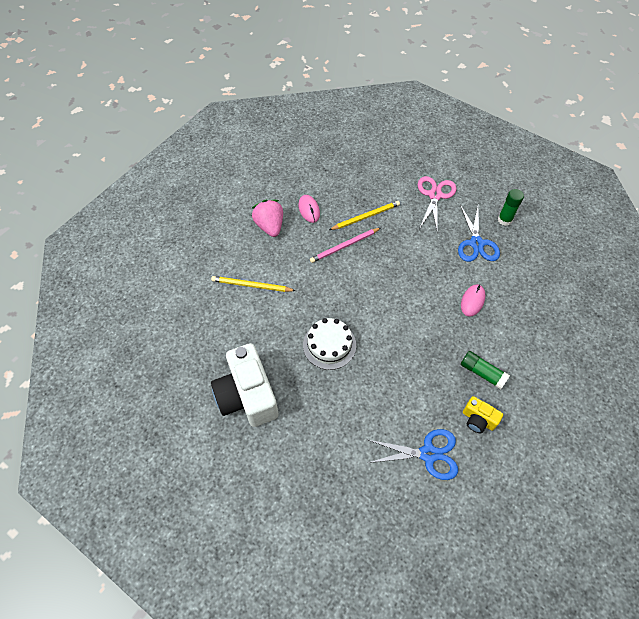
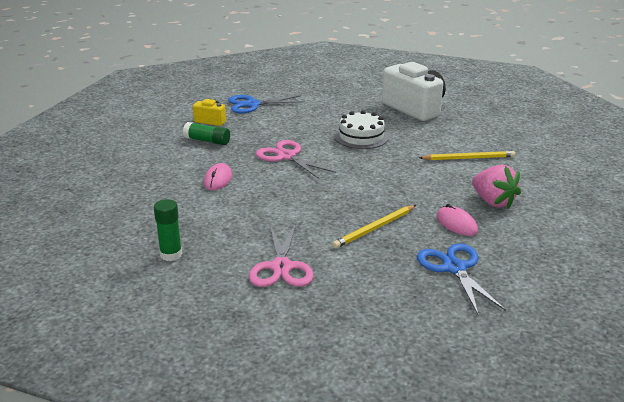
camera: 165 degrees right, 30 degrees down
(344, 246) = (386, 199): pink pencil -> none
(408, 325) = (286, 156): none -> pink scissors
(476, 243) = (214, 225): blue scissors -> blue scissors (454, 268)

